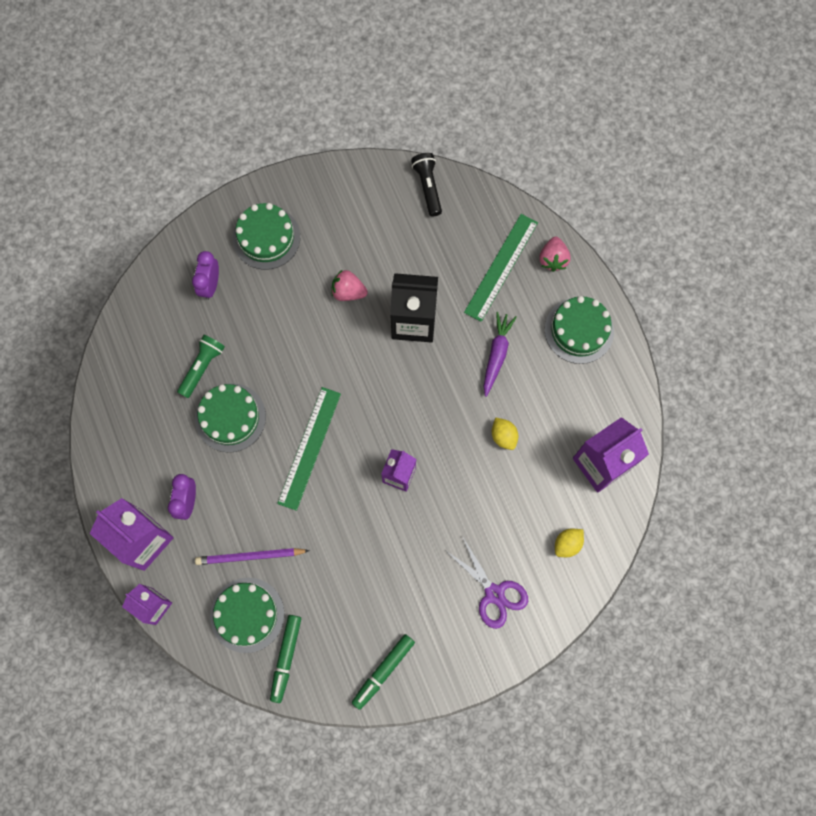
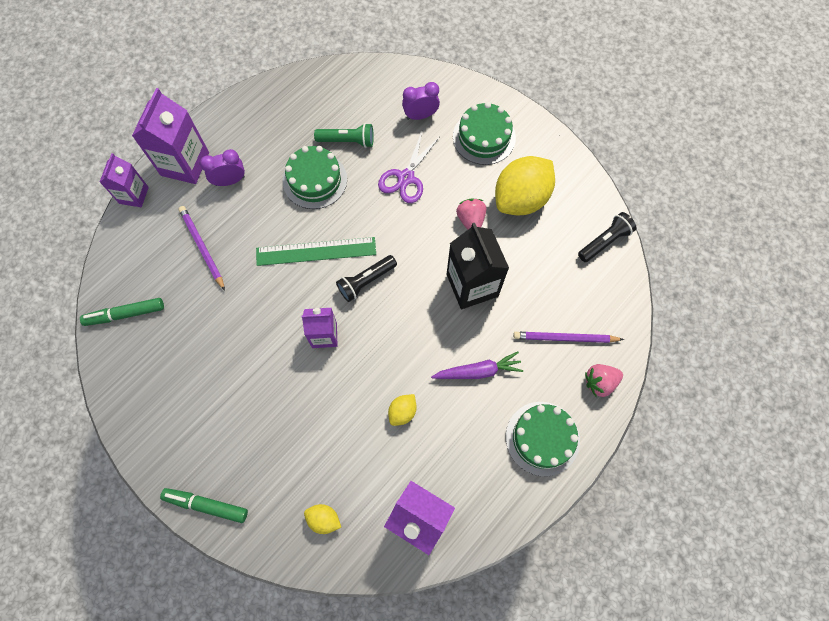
camera: 65 degrees right, 5 degrees down
(247, 615) = (151, 267): green cake -> none
(349, 237) = (521, 199): none -> yellow lemon
(363, 414) = (366, 281): none -> black flashlight
(383, 671) = (140, 400): green marker -> green marker (206, 505)
(494, 593) = (248, 469): purple scissors -> purple scissors (406, 178)
(501, 267) = (565, 338): green ruler -> purple pencil

